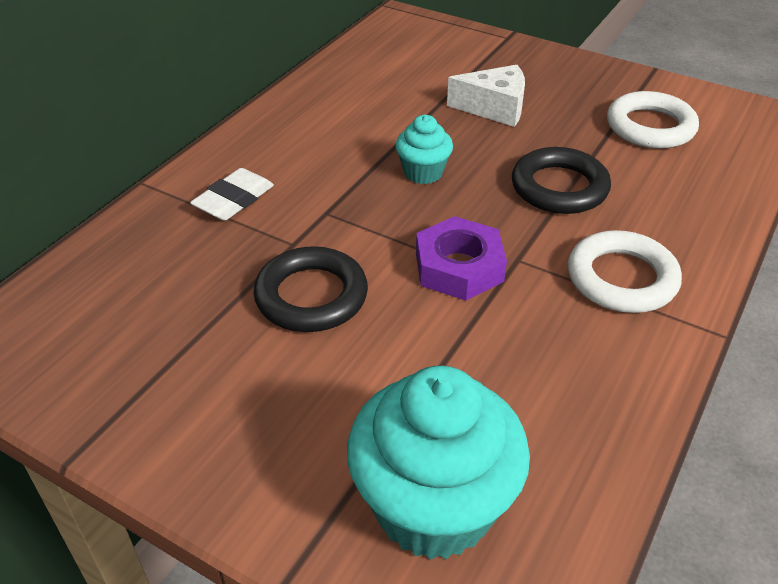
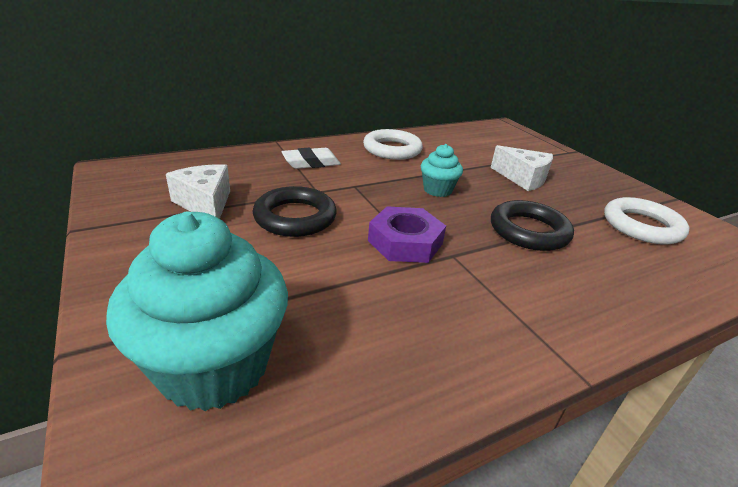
camera: 30 degrees right, 10 degrees down
(182, 333) = (205, 203): none -> white cheese
(621, 278) = (526, 301): white ring -> white ring (392, 149)

